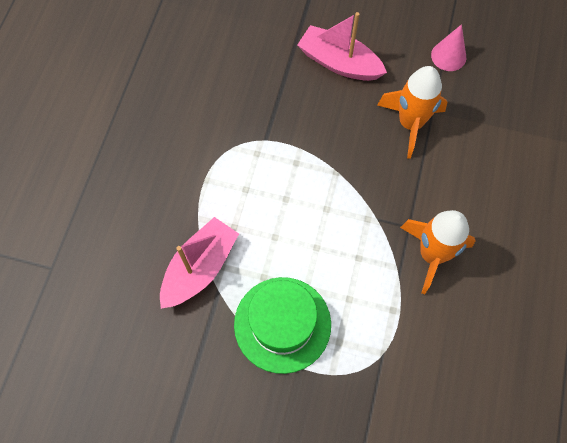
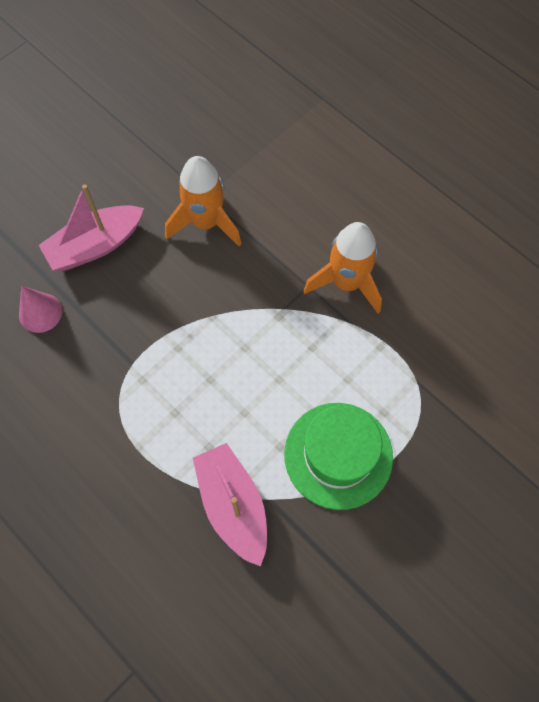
camera: 60 degrees left, 0 degrees up
(448, 56) = (158, 148): pink cone -> pink cone (40, 312)

